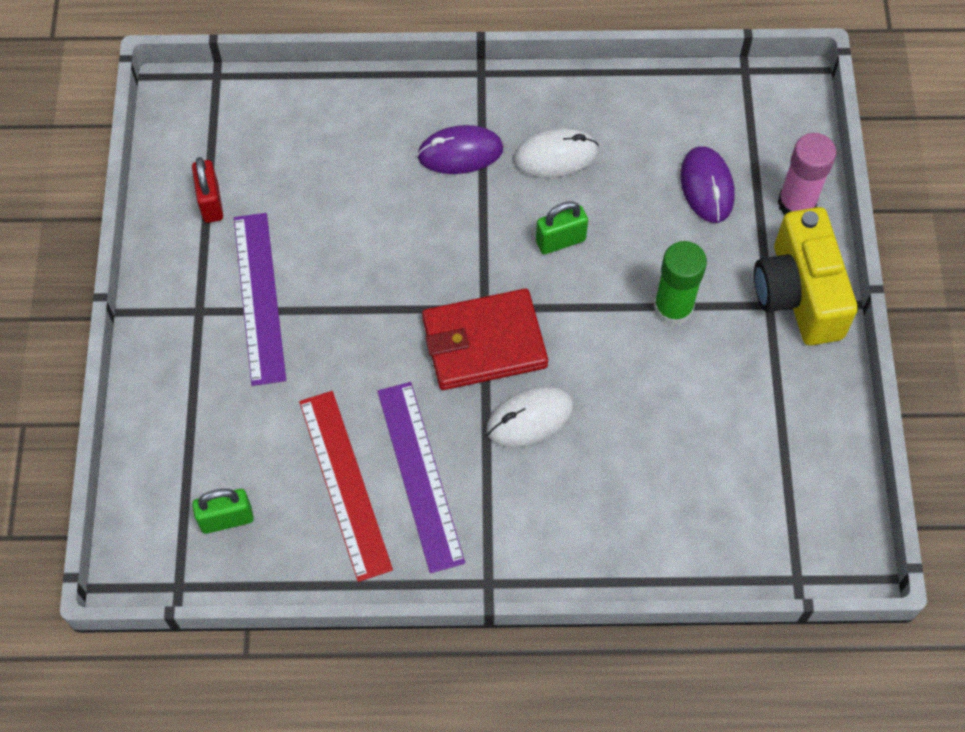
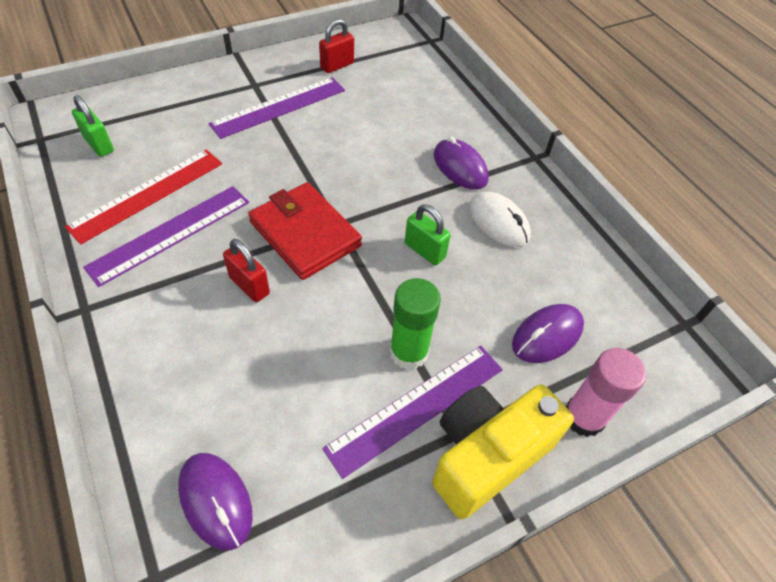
camera: 60 degrees right, 10 degrees down
(530, 418) = (249, 285): white mouse -> red padlock
(731, 327) = (416, 407): none -> purple ruler
(751, 515) = (216, 501): none -> purple mouse

